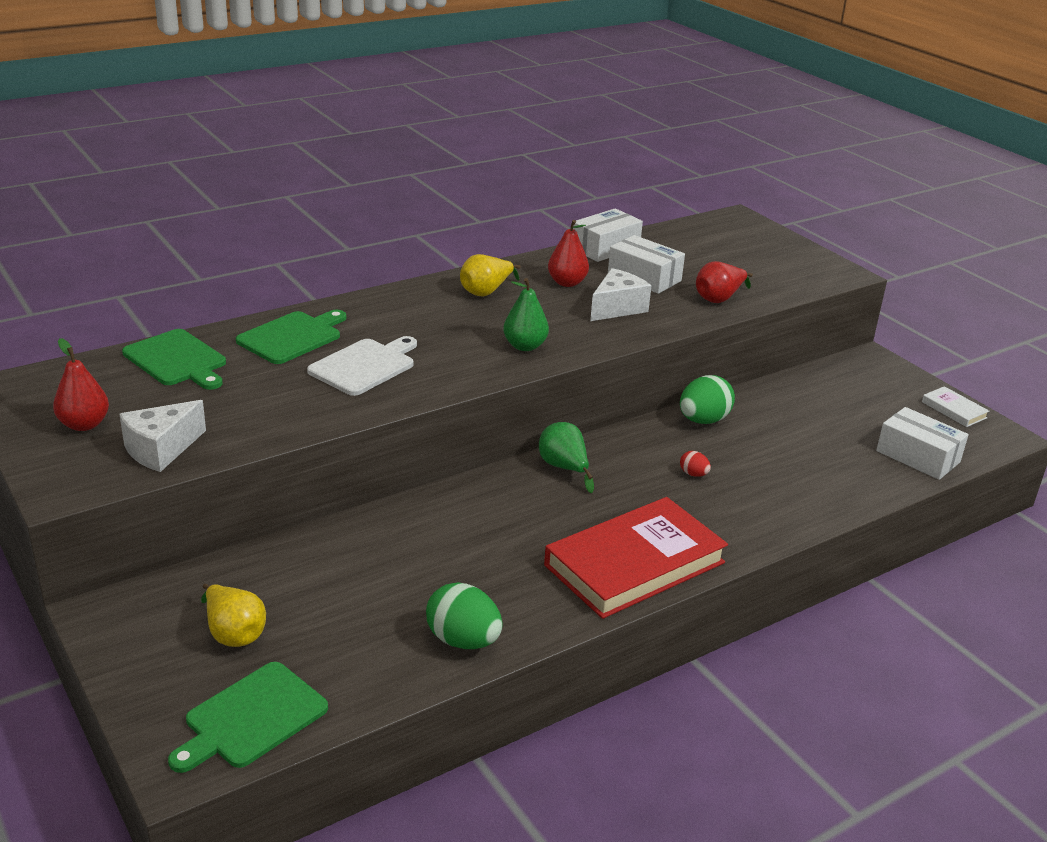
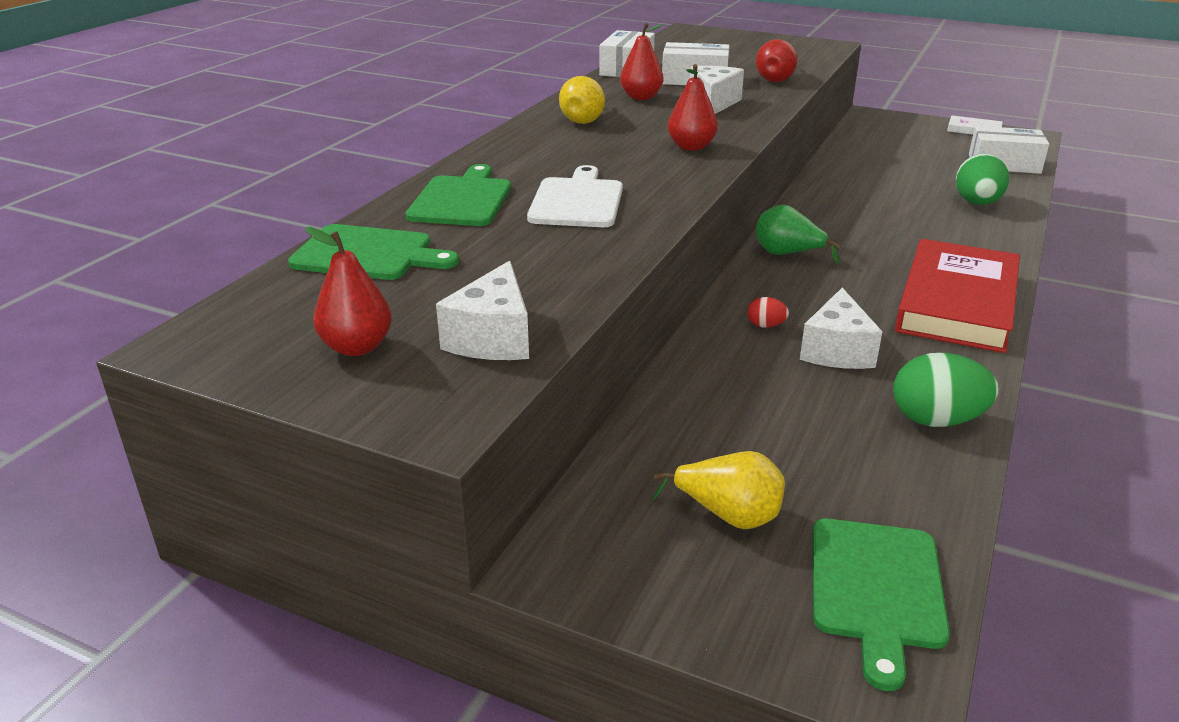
camera: 30 degrees left, 0 degrees up
(476, 560) = (836, 350): none -> white cheese
(525, 346) = (691, 147): green pear -> red pear
(693, 474) = (887, 225): red egg -> red egg (765, 325)
(703, 420) = (831, 187): green egg -> green egg (977, 203)

